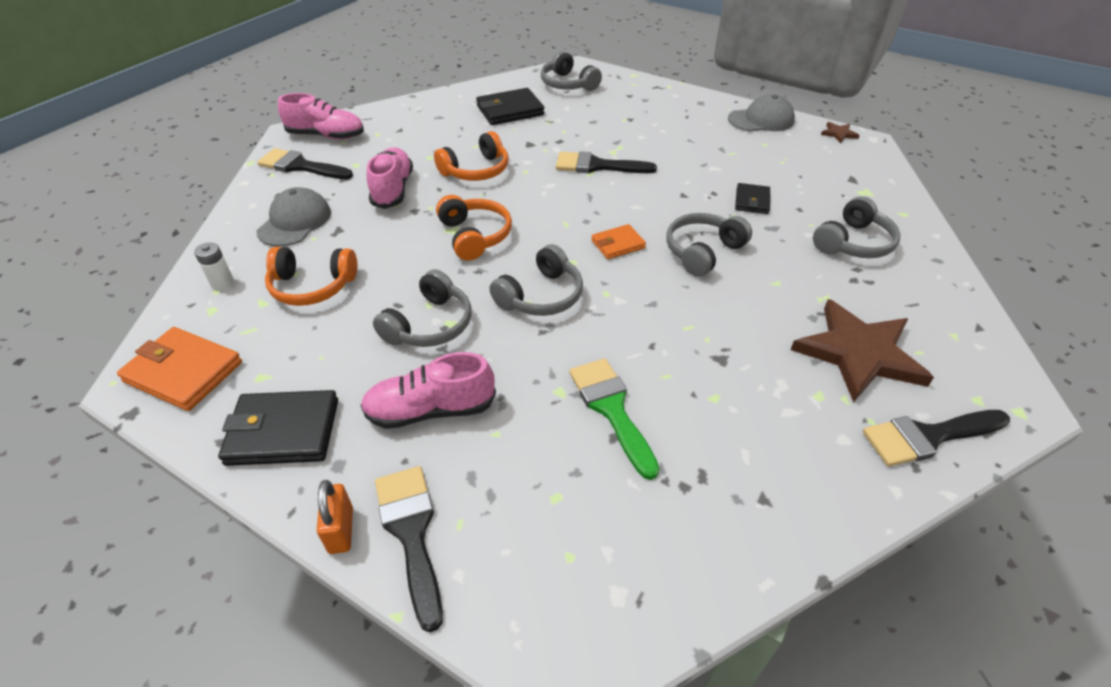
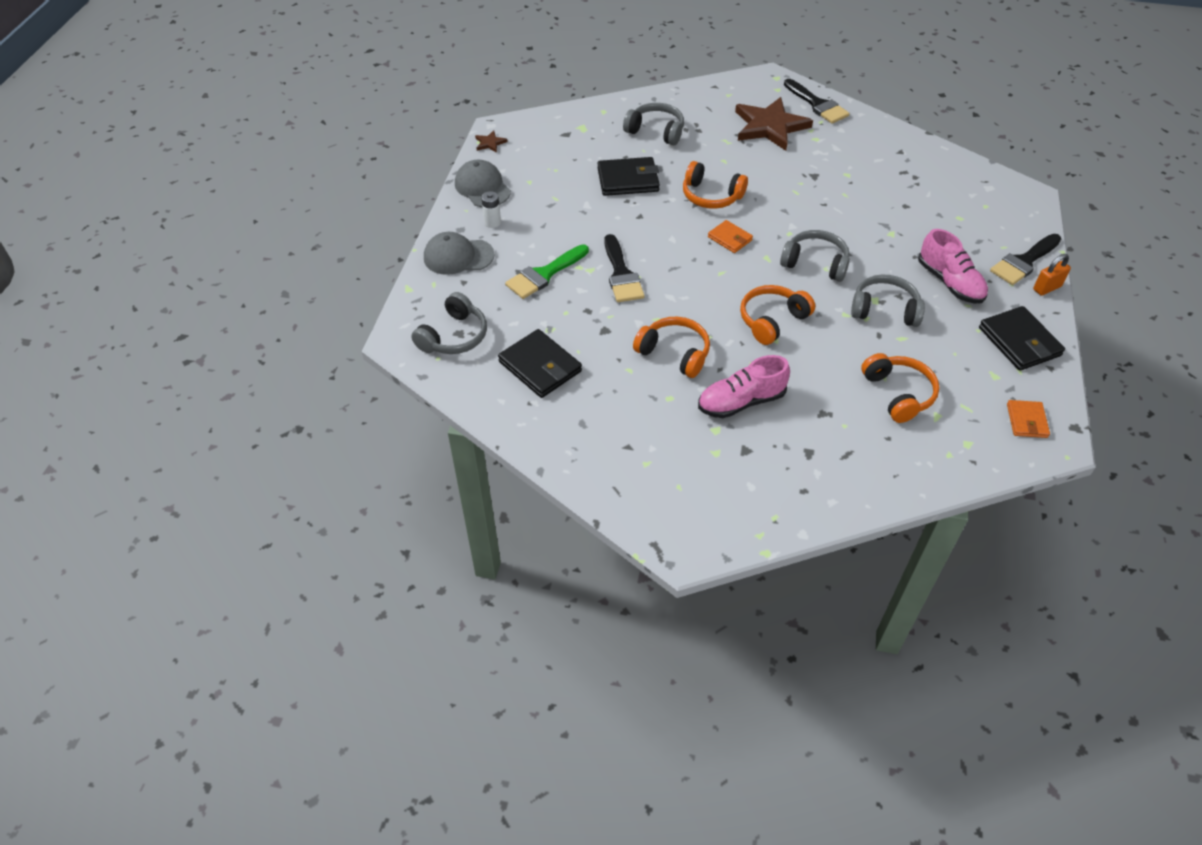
camera: 110 degrees left, 5 degrees up
(184, 372) = (1026, 421): orange wallet -> orange wallet, size x0.59
(222, 283) = (938, 455): white battery -> white battery (492, 222)
(295, 222) = (833, 451): grey cap -> grey cap (458, 256)
(300, 166) = (746, 499): black brush -> none
(326, 136) = (675, 509): pink shoe -> none
(611, 409) = (887, 210): green brush -> green brush (544, 274)
(703, 252) = (711, 196): grey headphones -> orange headphones
(752, 201) = (628, 180): black wallet -> black wallet, size x1.68

